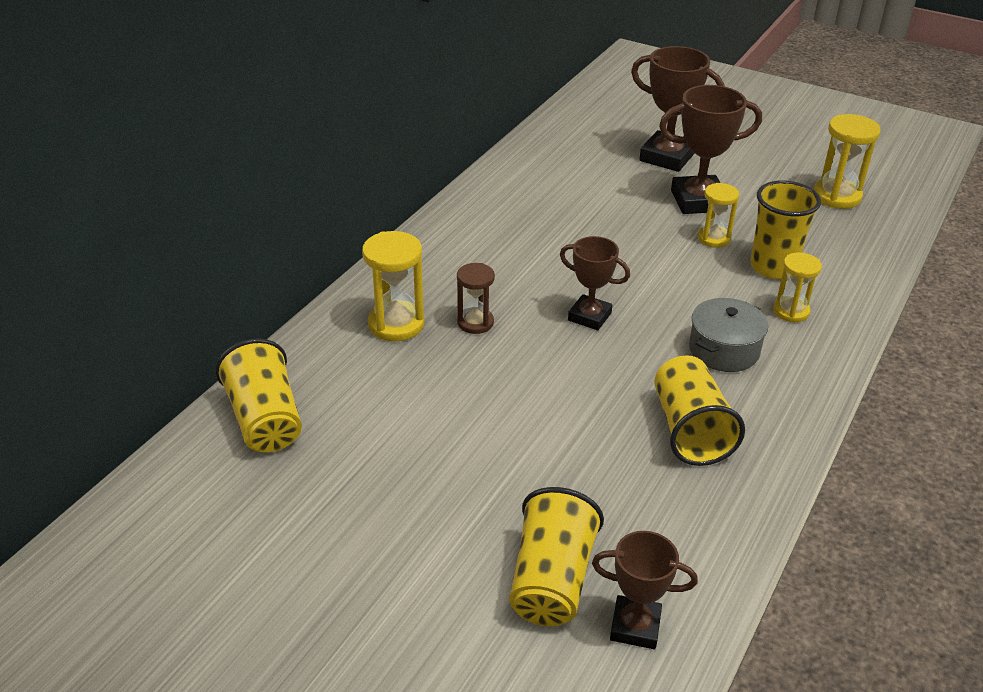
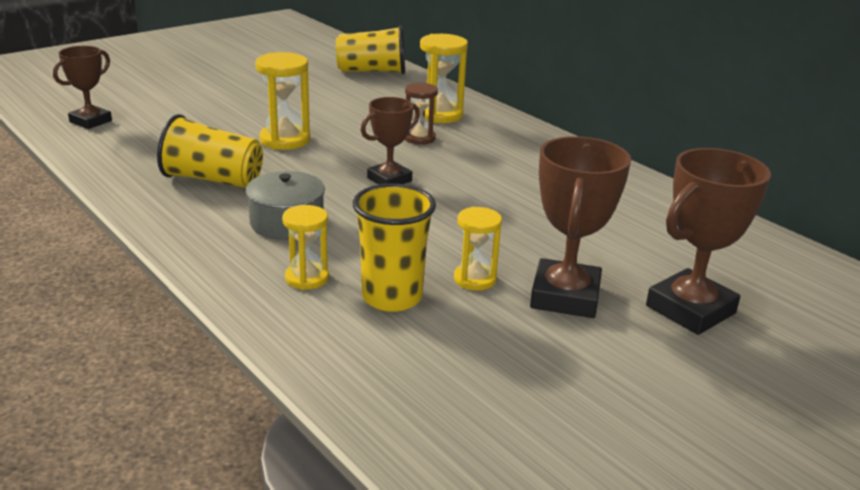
camera: 110 degrees right, 10 degrees down
(551, 580) = (153, 110): yellow cup -> none
(836, 196) = (528, 423): yellow hourglass -> yellow hourglass (285, 140)

